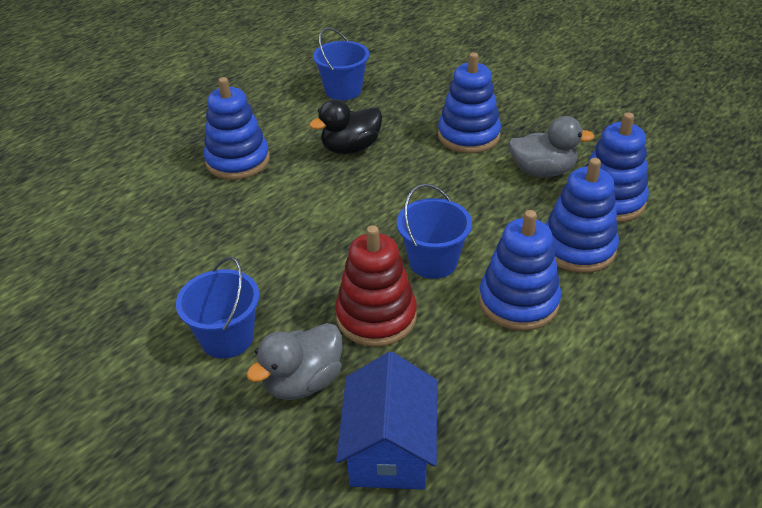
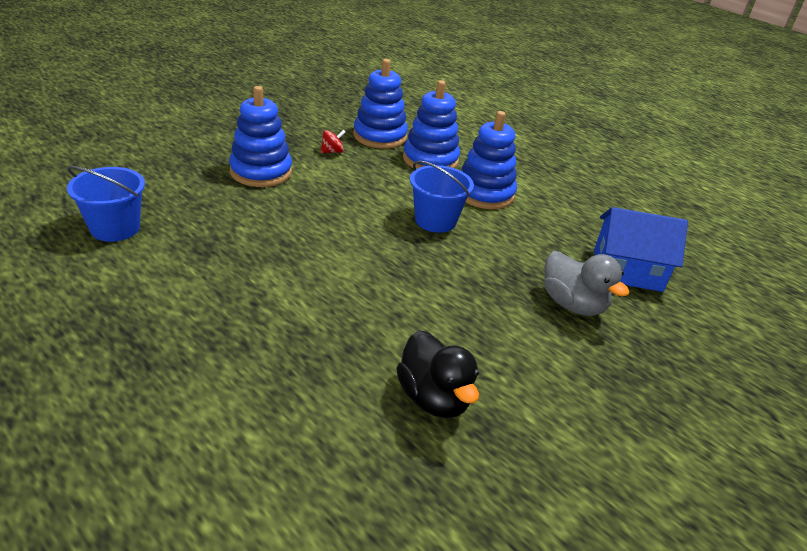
camera: 90 degrees left, 5 degrees down
(227, 338) = (525, 347): blue bucket -> none
(238, 161) = (223, 324): blue stacking toy -> none
(351, 148) = (243, 239): black duck -> black duck (434, 398)
(376, 317) = (498, 258): red stacking toy -> none
(542, 171) = (332, 151): grey duck -> red spinning top

